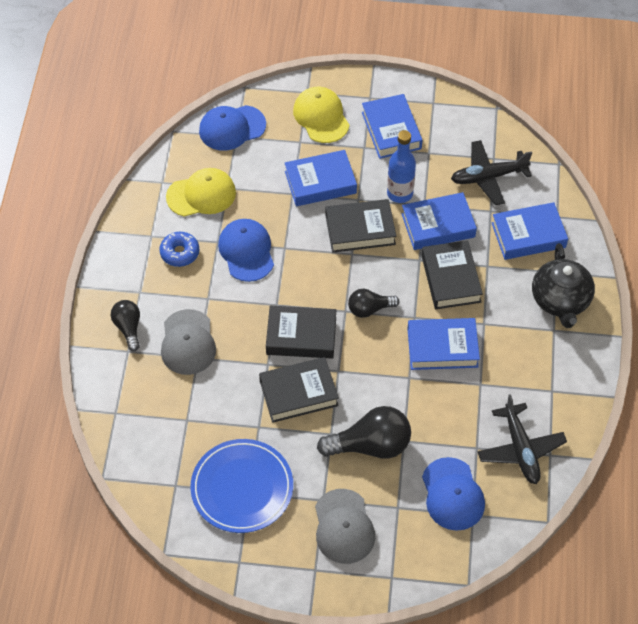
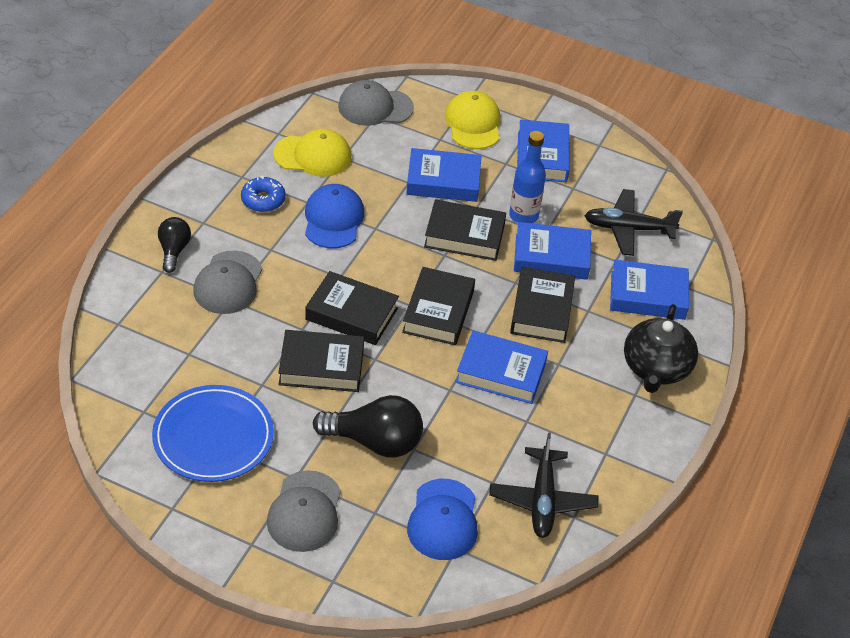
camera: 15 degrees right, 10 degrees down
(232, 128) = (375, 107): blue cap -> grey cap
(369, 309) = (438, 311): black light bulb -> black book

